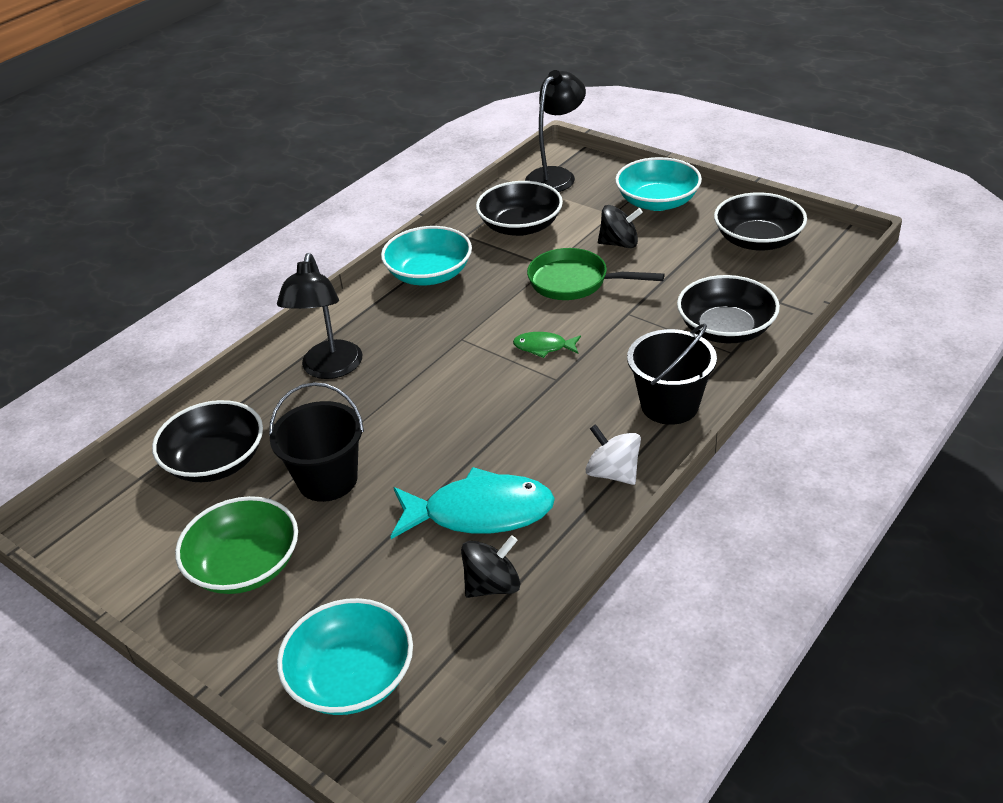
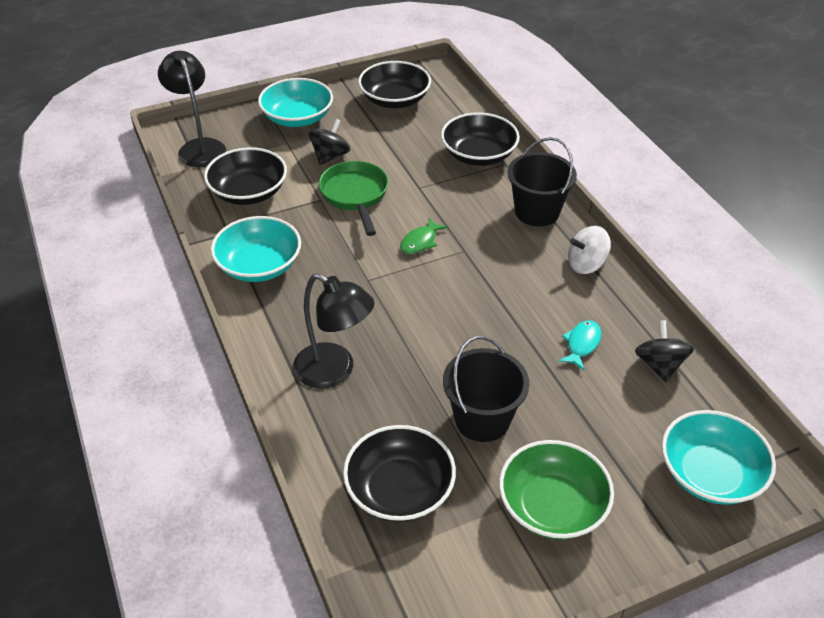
camera: 65 degrees left, 5 degrees up
(480, 512) = (581, 344): turquoise fish -> turquoise fish, size x0.49
(574, 282) = (355, 195): green pan -> green pan turned 120 degrees clockwise

